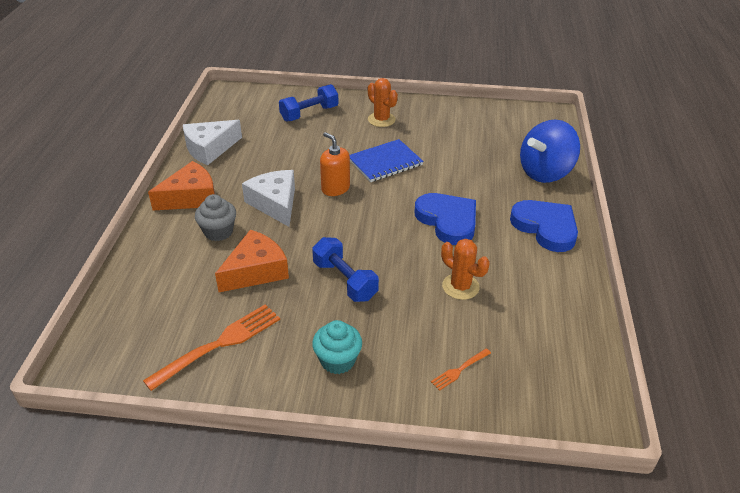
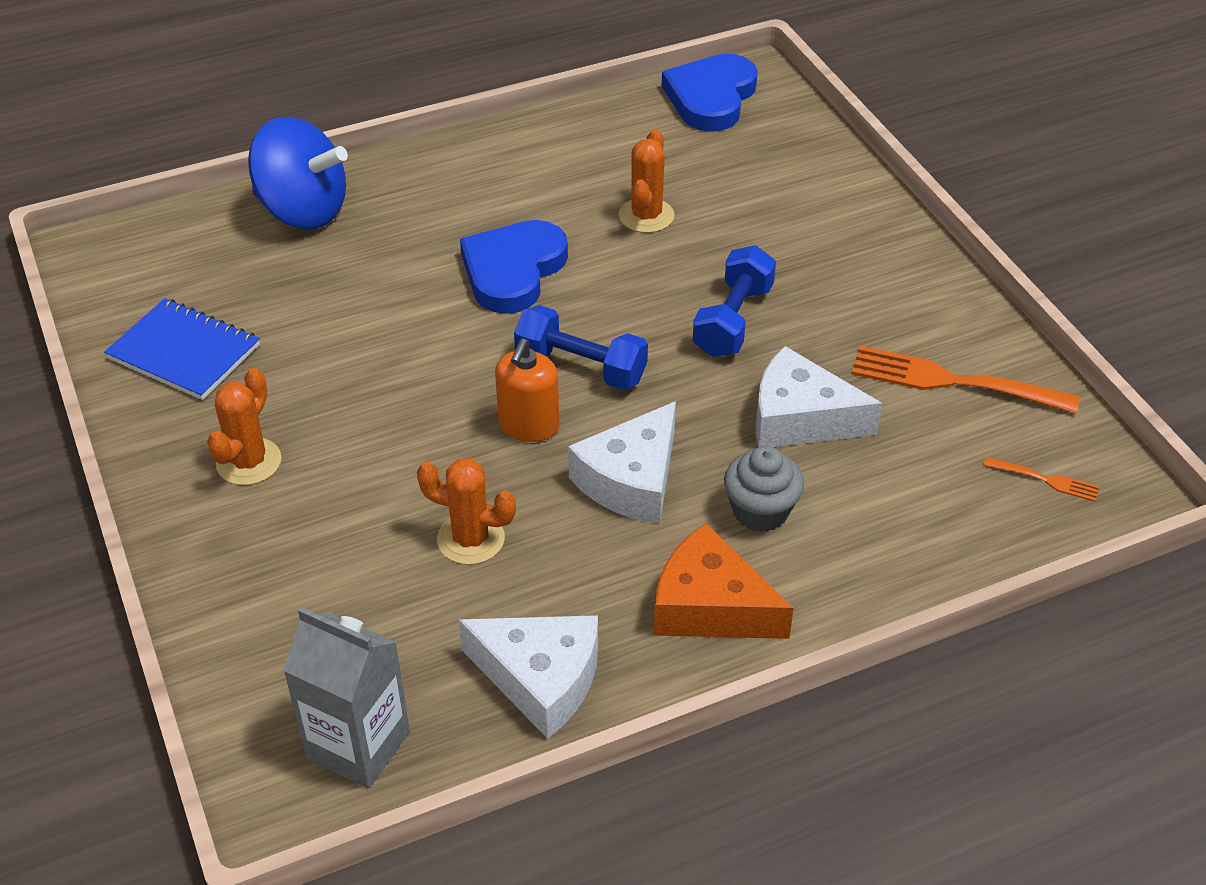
camera: 120 degrees left, 5 degrees up
(230, 109) = (358, 745): none -> grey carton
(256, 271) = (800, 418): orange cheese -> white cheese
(289, 154) = (471, 539): none -> orange cactus
(309, 114) = (292, 586): blue dumbbell -> blue dumbbell (581, 367)
(337, 360) = (868, 269): turquoise cupcake -> none
(385, 162) = (402, 397): blue notebook -> blue notebook (184, 352)
(460, 370) = (783, 176): orange fork -> orange fork (1044, 480)
(545, 227) = (453, 178): blue heart -> blue heart (711, 97)

